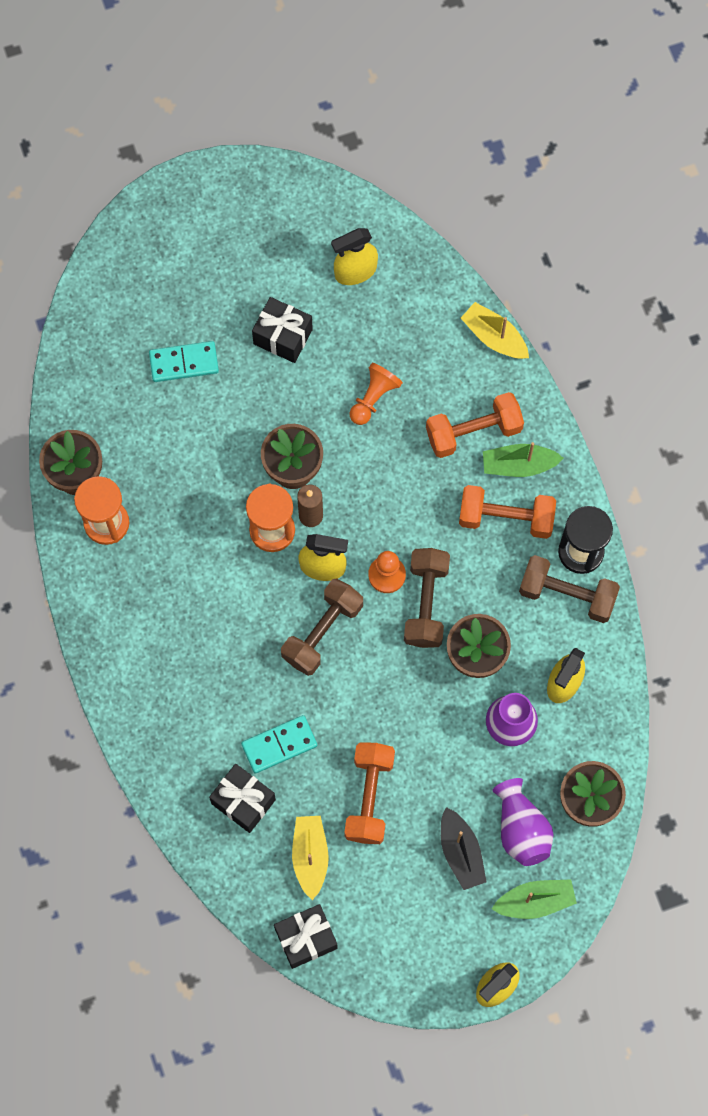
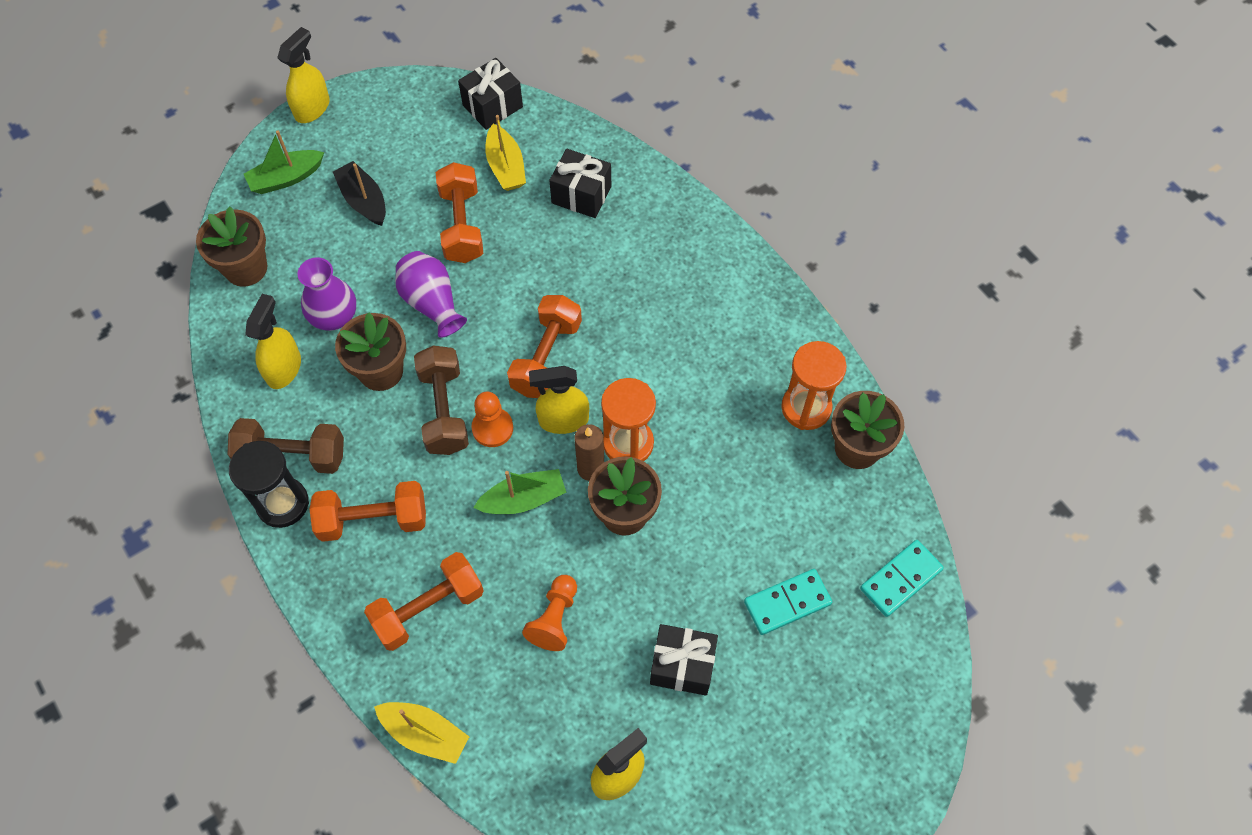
camera: 165 degrees right, 10 degrees down
(279, 745) = (561, 248): turquoise domino -> turquoise domino (900, 579)
(322, 632) = (546, 357): brown dumbbell -> orange dumbbell
(518, 465) = (368, 583): green boat -> green boat (523, 499)
(521, 829) = (308, 232): purple vase -> purple vase (432, 303)

